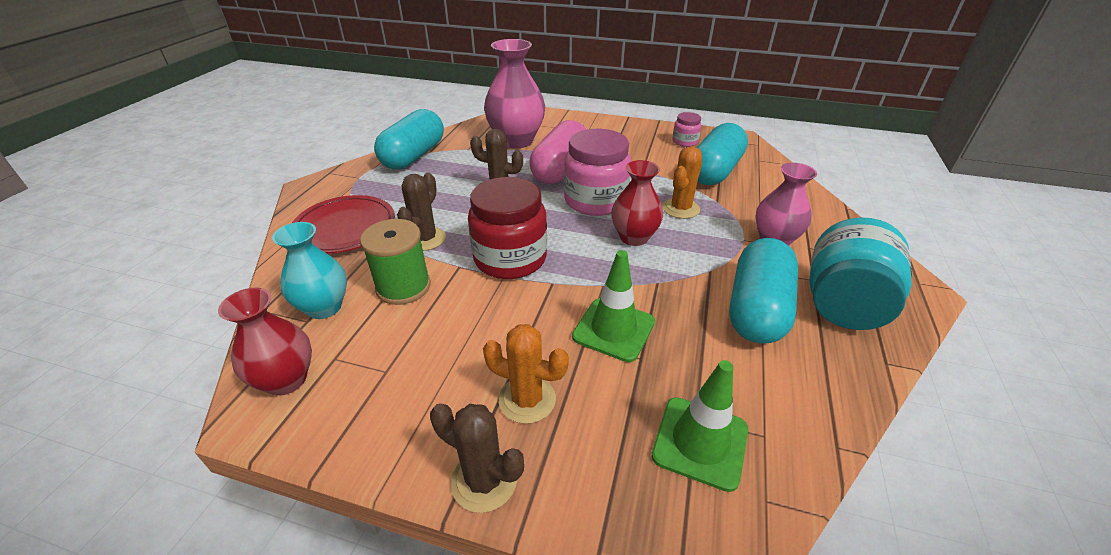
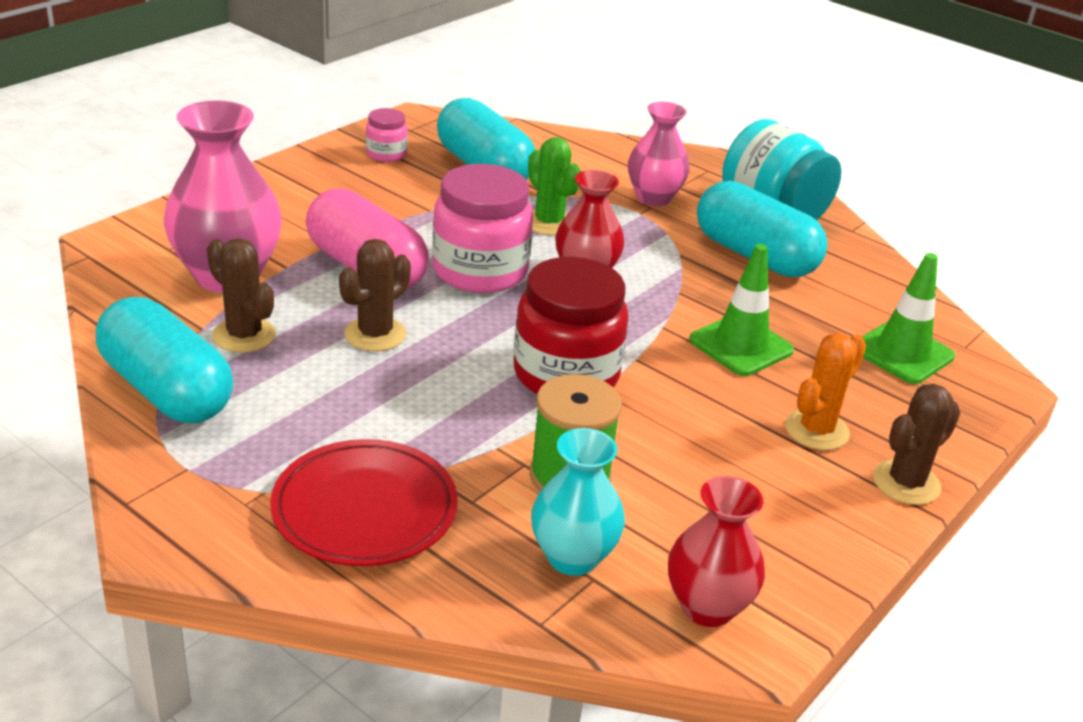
camera: 70 degrees left, 5 degrees down
(425, 239) = (463, 434): brown cactus -> brown cactus (244, 335)
(680, 208) = (549, 222): orange cactus -> green cactus

